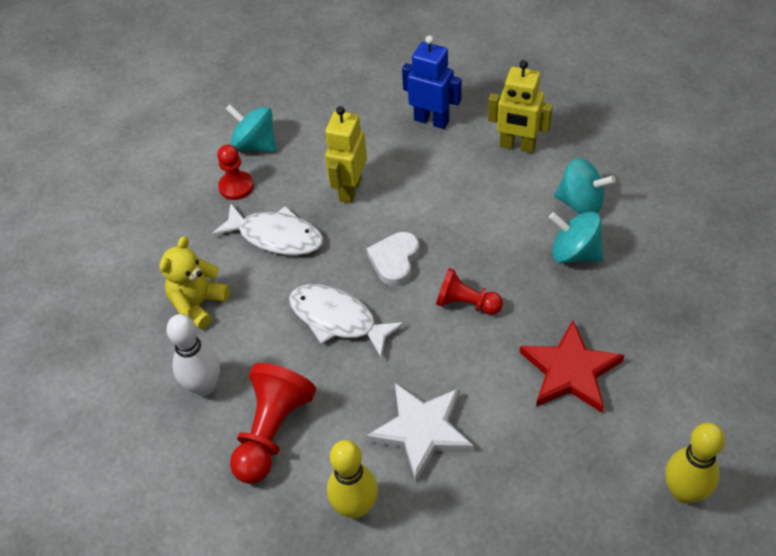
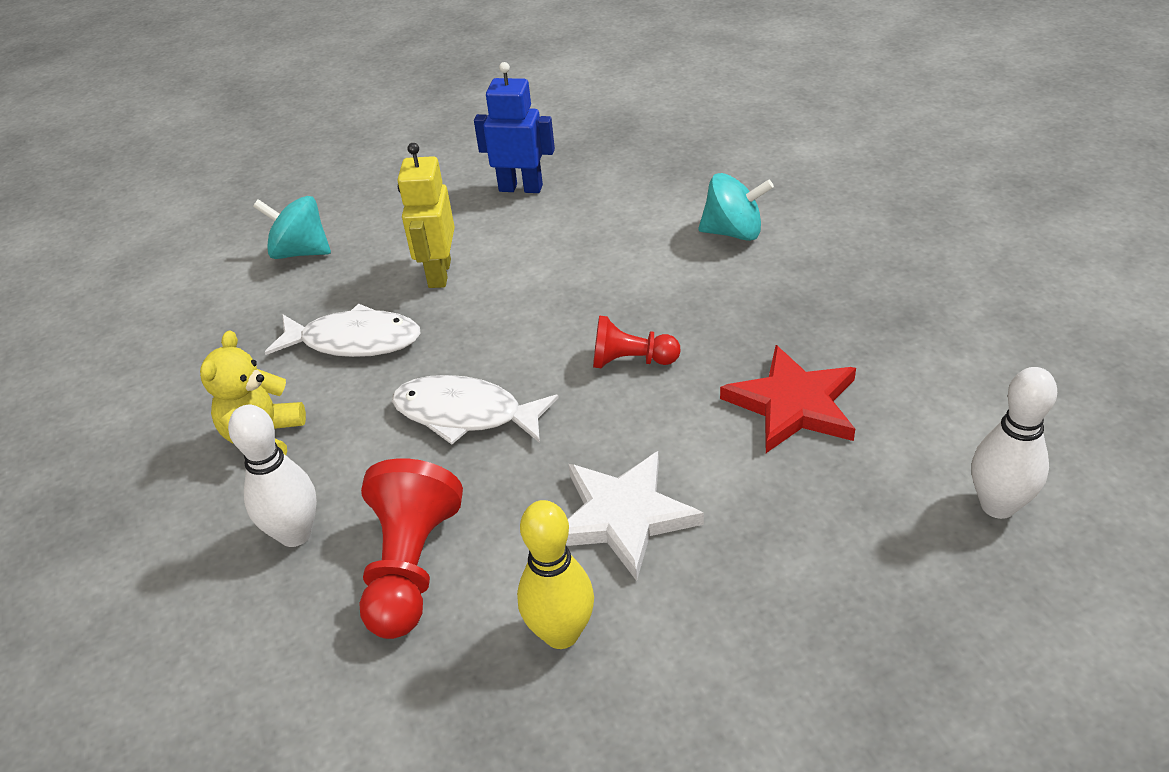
camera: 15 degrees left, 10 degrees down
(236, 187) = (286, 299): red pawn -> none
(394, 261) = (522, 335): white heart -> none
(517, 146) = (635, 193): yellow robot -> none
(574, 253) = (746, 282): turquoise spinning top -> none
(684, 492) = (998, 505): yellow bowling pin -> white bowling pin

